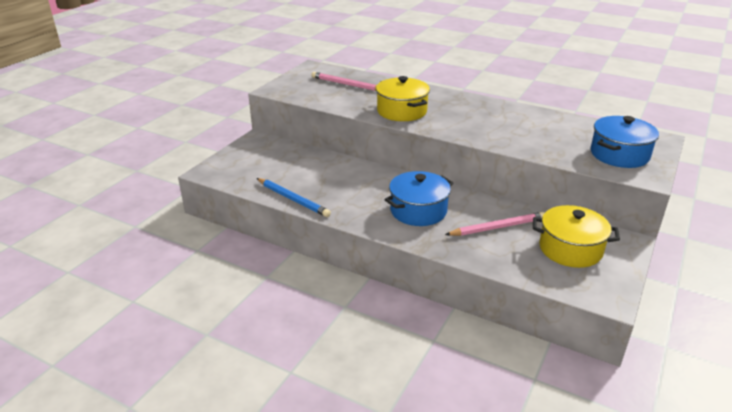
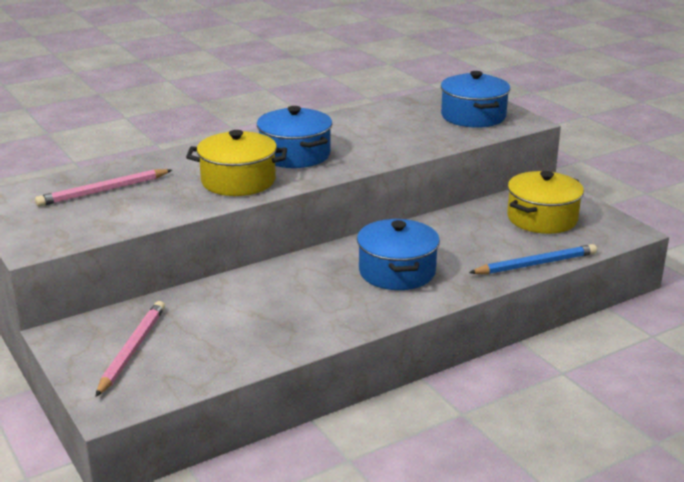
camera: 60 degrees left, 5 degrees down
(293, 199) = (278, 349): blue pencil -> blue pencil (535, 264)
(459, 115) = (295, 155): none -> blue pot
(497, 227) = (473, 239): pink pencil -> pink pencil (132, 350)

